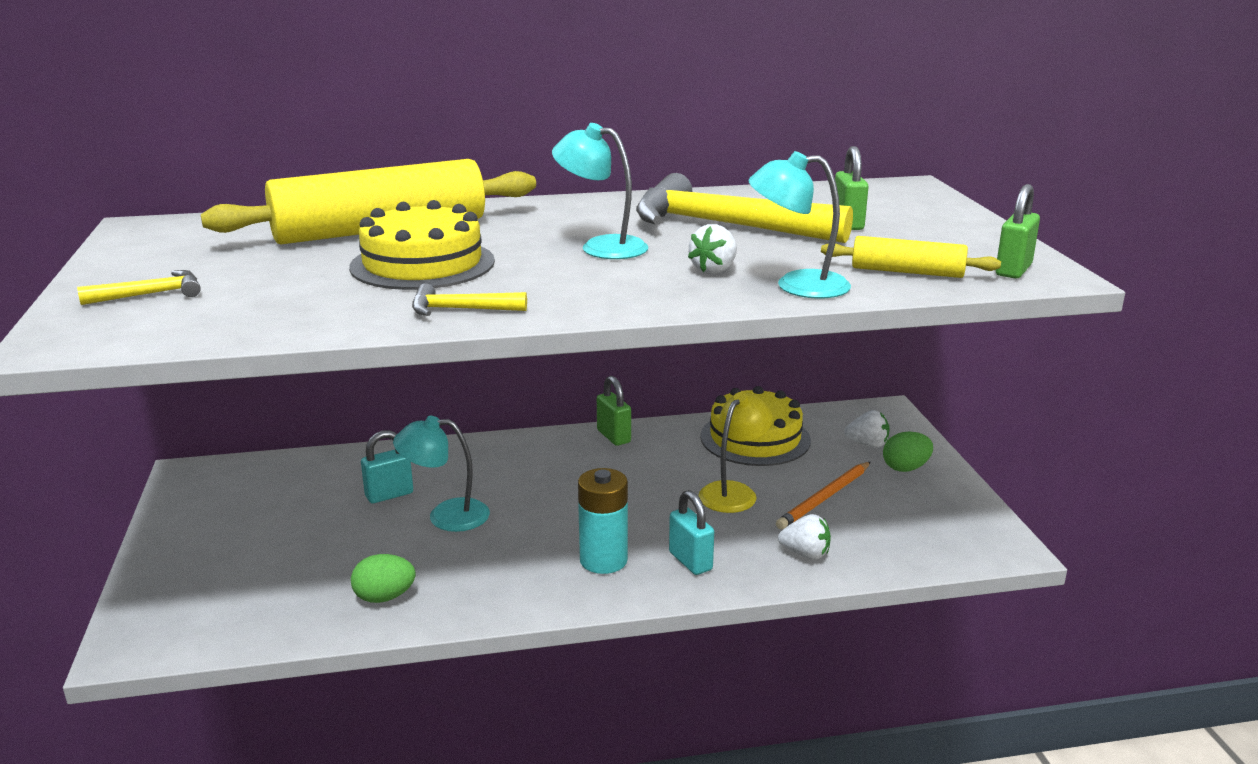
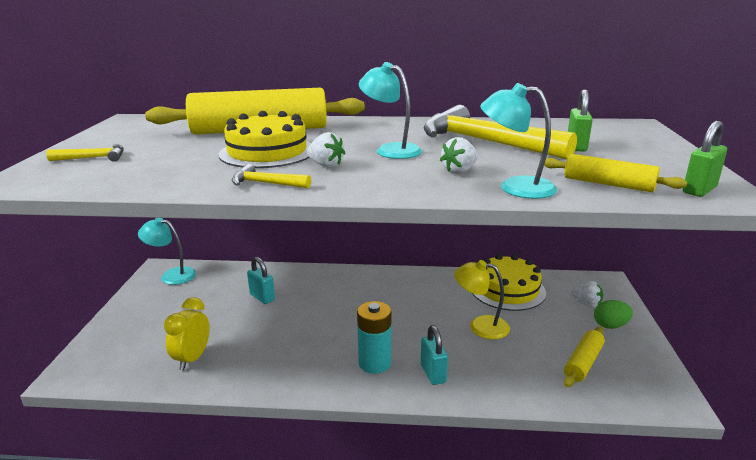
camera: 15 degrees right, 0 degrees up
(323, 594) = (192, 358): none -> yellow clock
(384, 597) = (227, 367): green egg -> none
(389, 495) = (262, 297): turquoise padlock -> turquoise padlock turned 60 degrees clockwise
(446, 515) = (289, 316): turquoise lamp -> turquoise lamp (172, 275)
(613, 436) = (414, 277): green padlock -> none
(733, 492) = (480, 326): yellow lamp -> yellow lamp turned 120 degrees counterclockwise
(805, 554) = (517, 381): white strawberry -> white strawberry (326, 165)
(825, 498) = (544, 340): orange pencil -> none
(883, 519) = (583, 363): none -> yellow rolling pin

